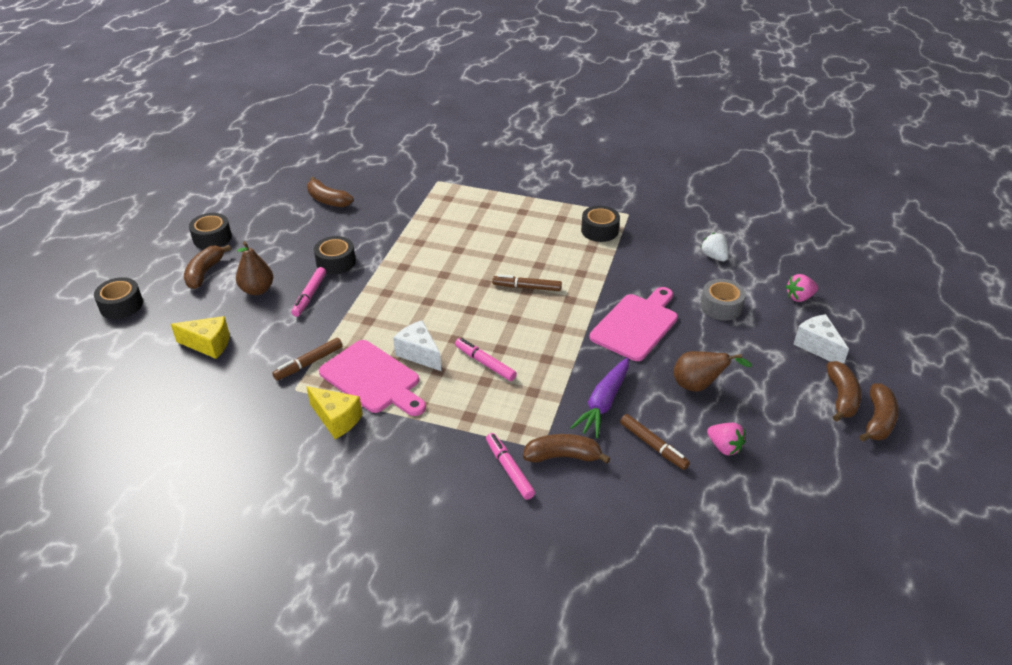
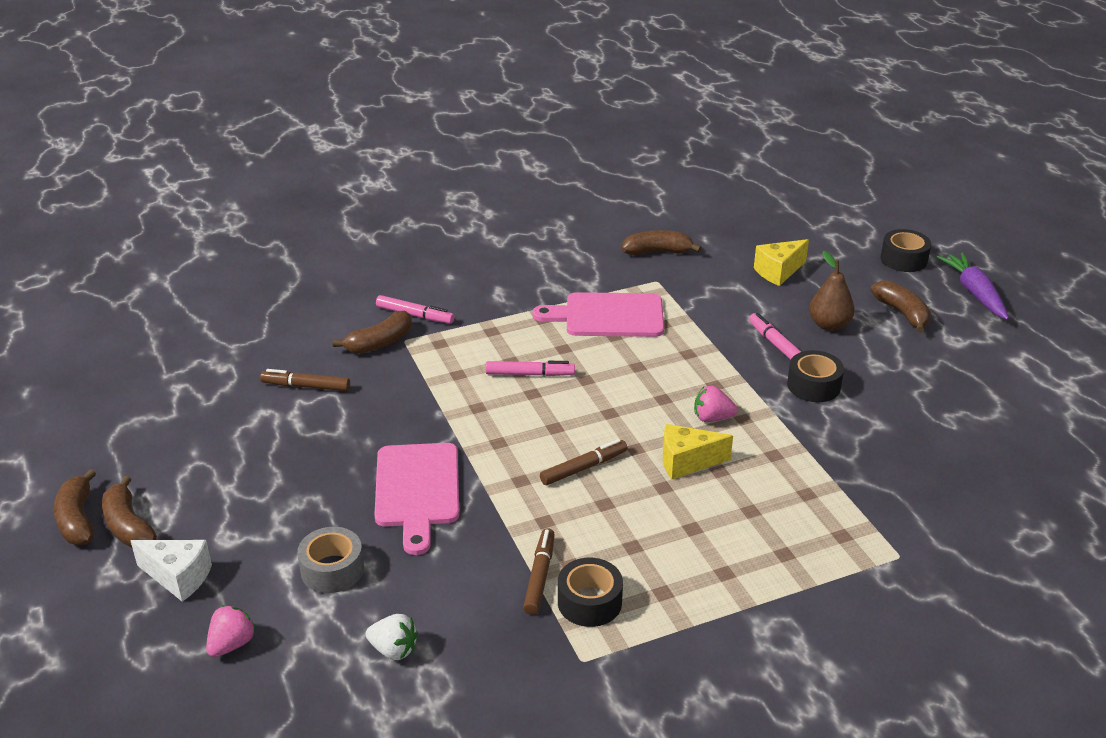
camera: 140 degrees right, 5 degrees down
(212, 238) = (969, 342): black tape -> none
(309, 363) = (678, 300): brown marker -> brown marker (539, 576)
(328, 200) = (959, 446): brown banana -> brown banana (657, 252)
(336, 419) = (592, 280): yellow cheese -> yellow cheese (686, 462)
(419, 354) = (599, 351): white cheese -> none
(603, 403) = (382, 397): purple carrot -> purple carrot (974, 293)
(698, 386) = (298, 459): brown pear -> none
(724, 447) = (237, 416): pink strawberry -> pink strawberry (712, 418)

